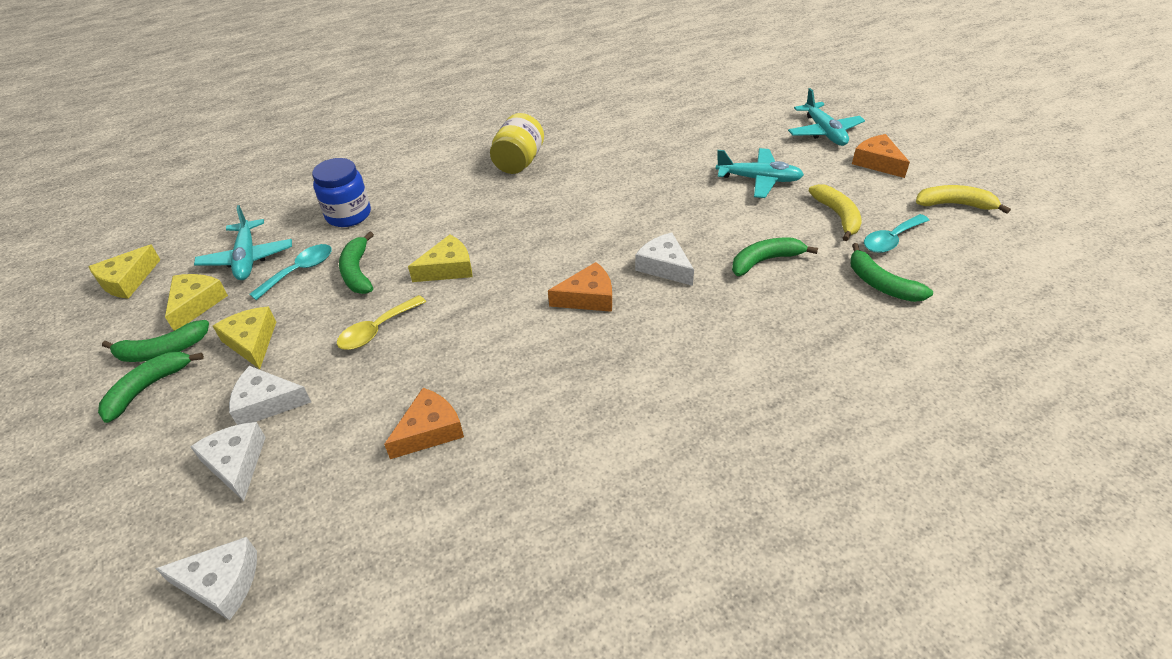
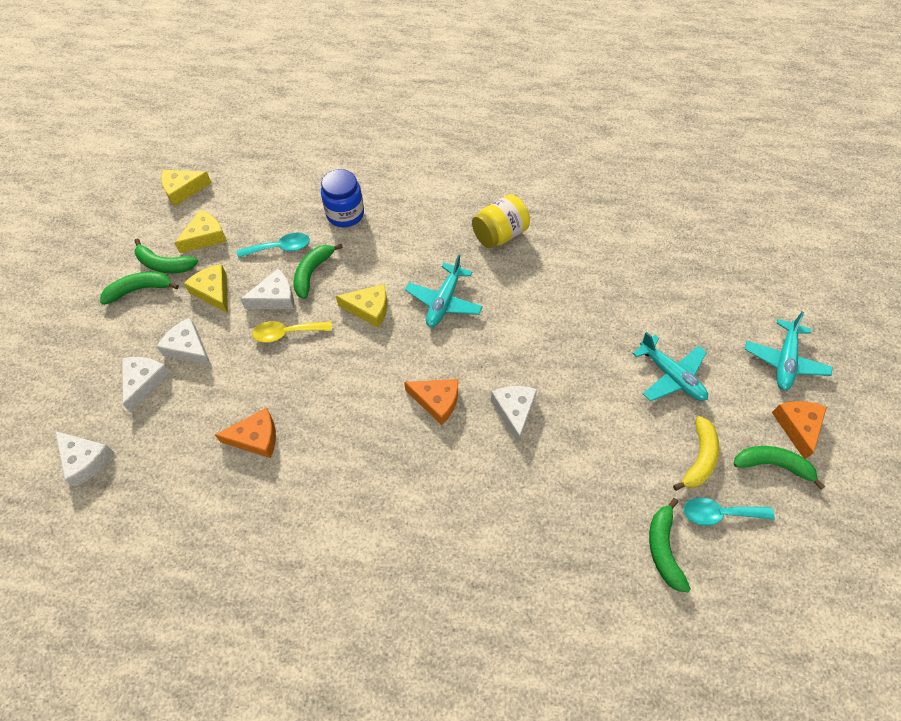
camera: 35 degrees right, 15 degrees up
(247, 258) = (258, 215): turquoise plane -> turquoise plane (444, 301)
(252, 342) = (213, 292): yellow cheese -> yellow cheese turned 45 degrees counterclockwise
(334, 310) = (275, 298): none -> white cheese
(765, 261) = (594, 460): green banana -> green banana (772, 465)
(955, 205) = (819, 519): yellow banana -> none

